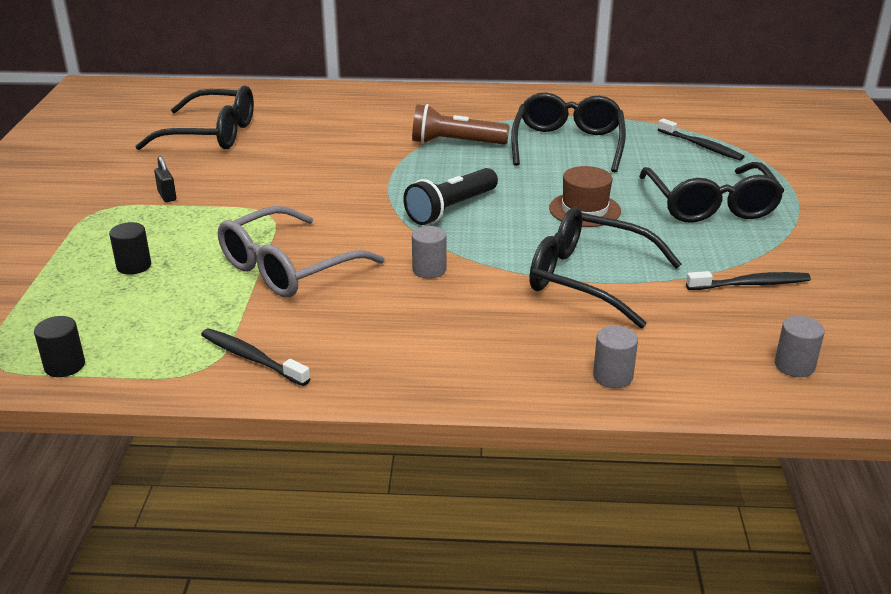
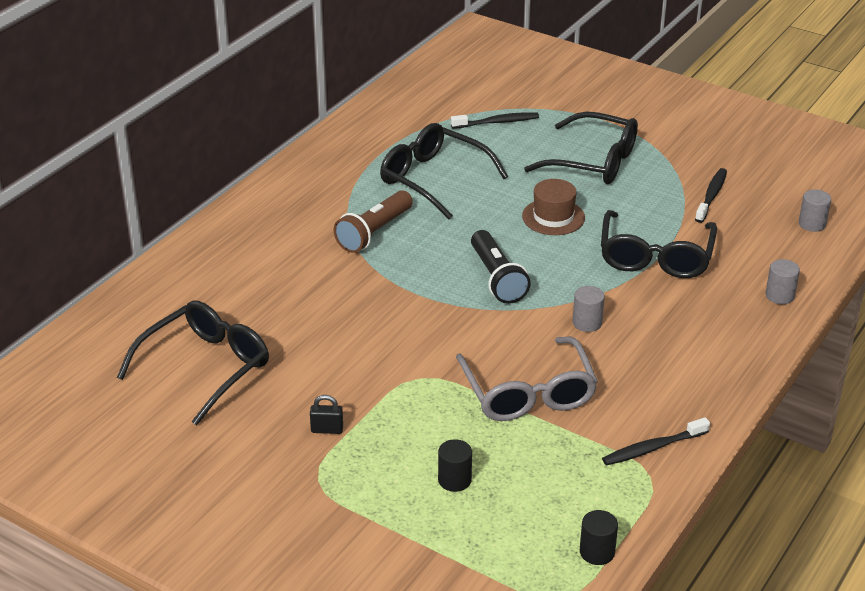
camera: 60 degrees left, 5 degrees up
(588, 279) = (655, 257): black glasses -> black glasses turned 45 degrees counterclockwise

